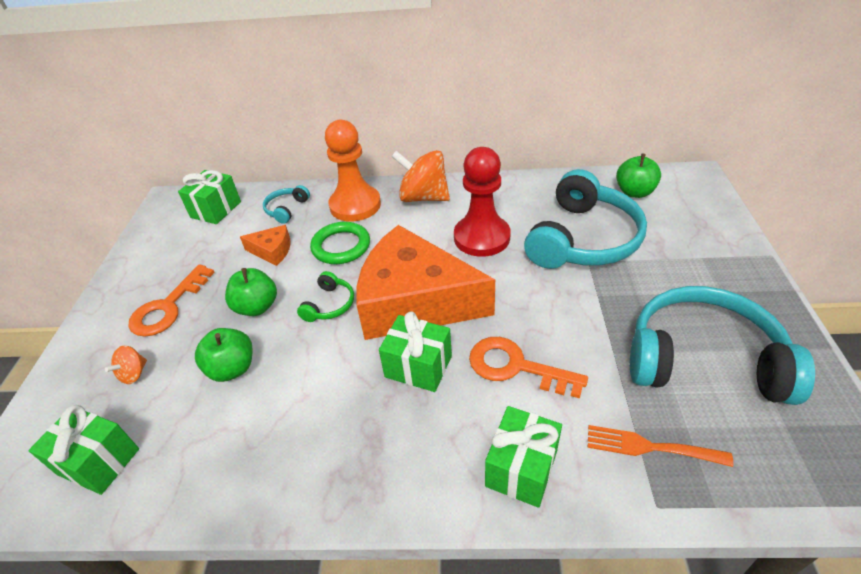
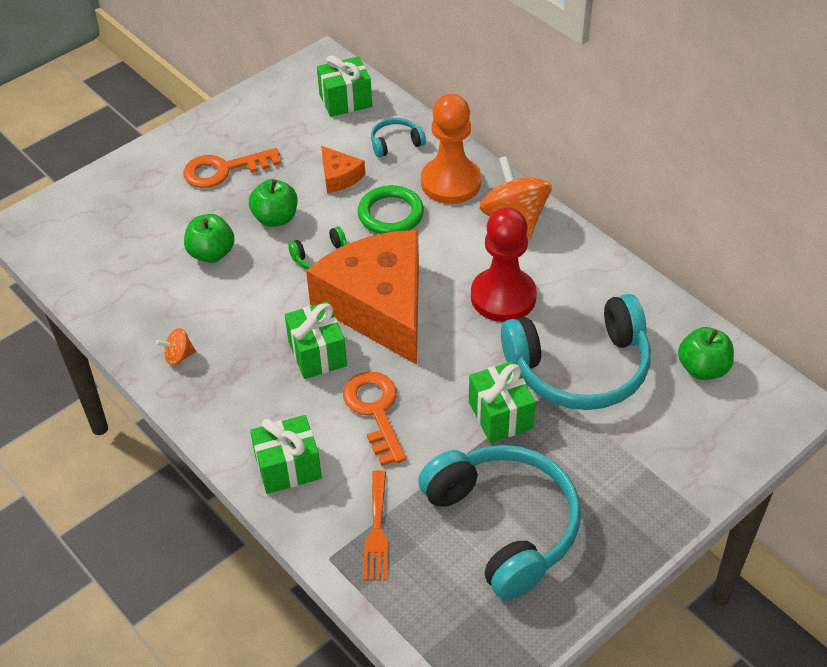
camera: 45 degrees right, 5 degrees up
(98, 461) = (87, 252): green gift -> green gift (500, 415)
(134, 374) = (156, 207): orange spinning top -> orange spinning top (179, 356)
(649, 447) = (377, 530): orange fork -> orange fork turned 150 degrees counterclockwise

